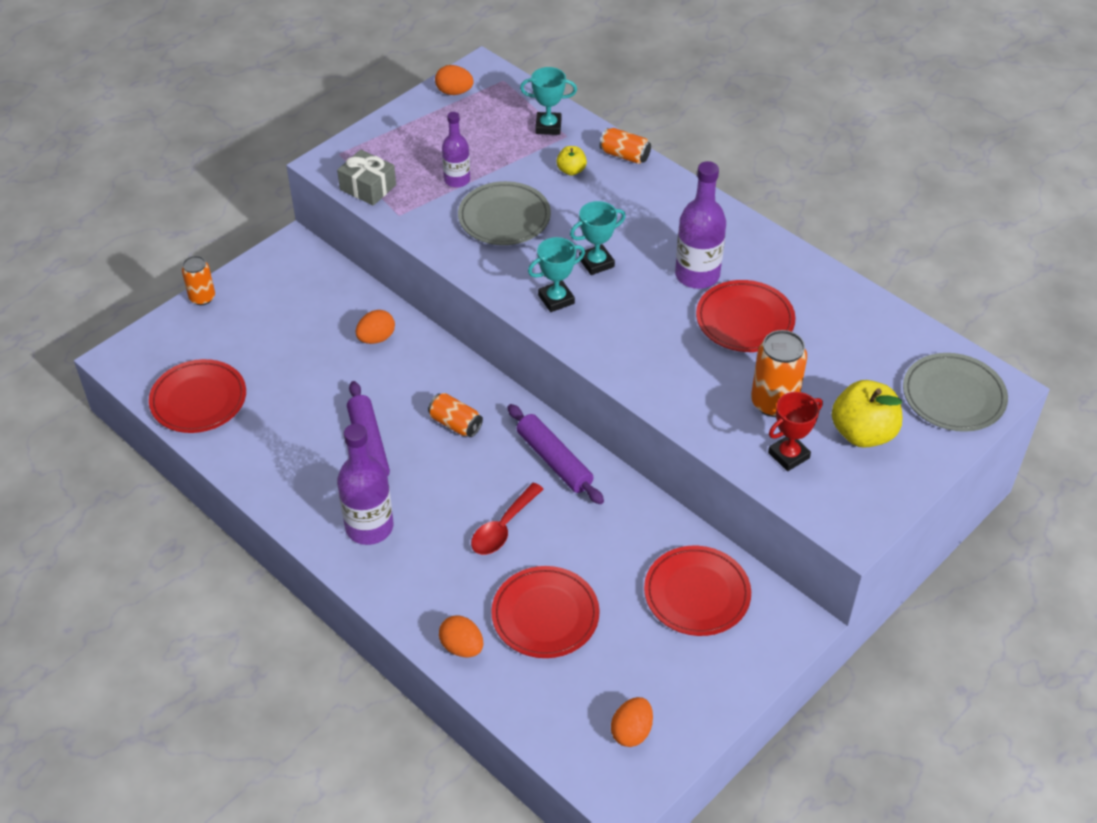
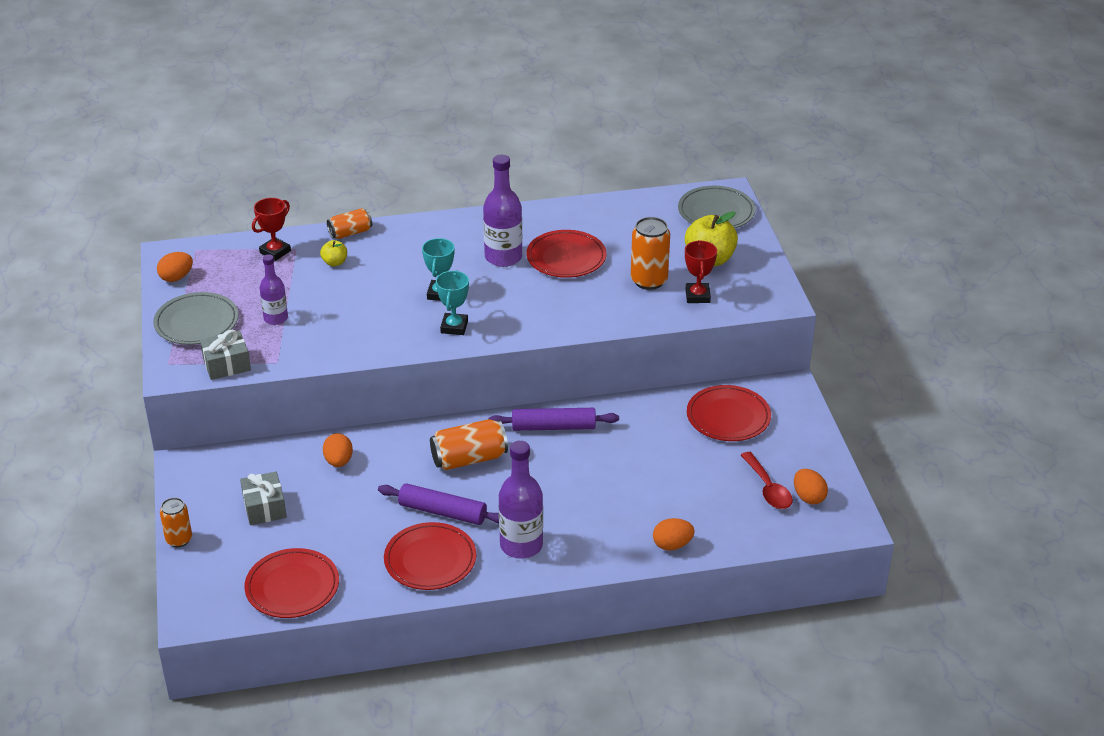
camera: 55 degrees left, 10 degrees down
(280, 325) = (264, 507): none -> grey gift
(455, 424) = (469, 459): orange can -> orange can, size x1.57
(503, 527) = (588, 478): red spoon -> red spoon (768, 488)
(504, 217) = (344, 314): grey plate -> grey plate (196, 322)
(545, 615) = (682, 493): red plate -> red plate (430, 560)
(548, 126) = (275, 252): turquoise trophy -> red trophy

